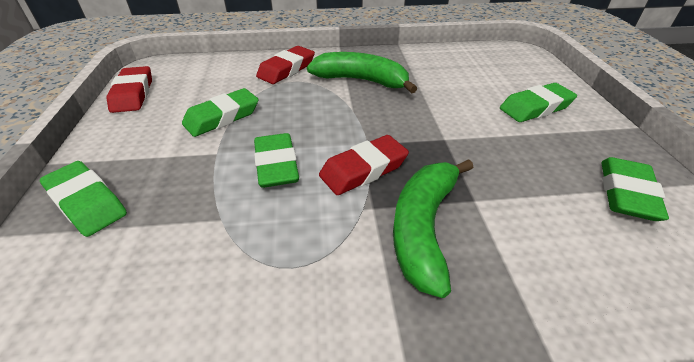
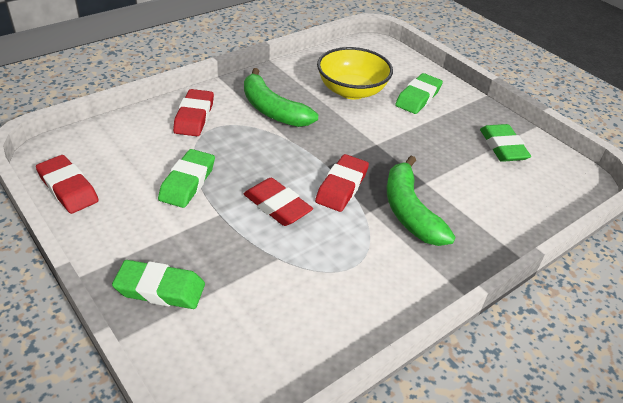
camera: 35 degrees left, 0 degrees up
(276, 165) = (277, 206): green eraser -> red eraser
(361, 81) = (272, 110): green banana -> green banana turned 120 degrees counterclockwise
(459, 84) = (352, 91): none -> yellow bowl

